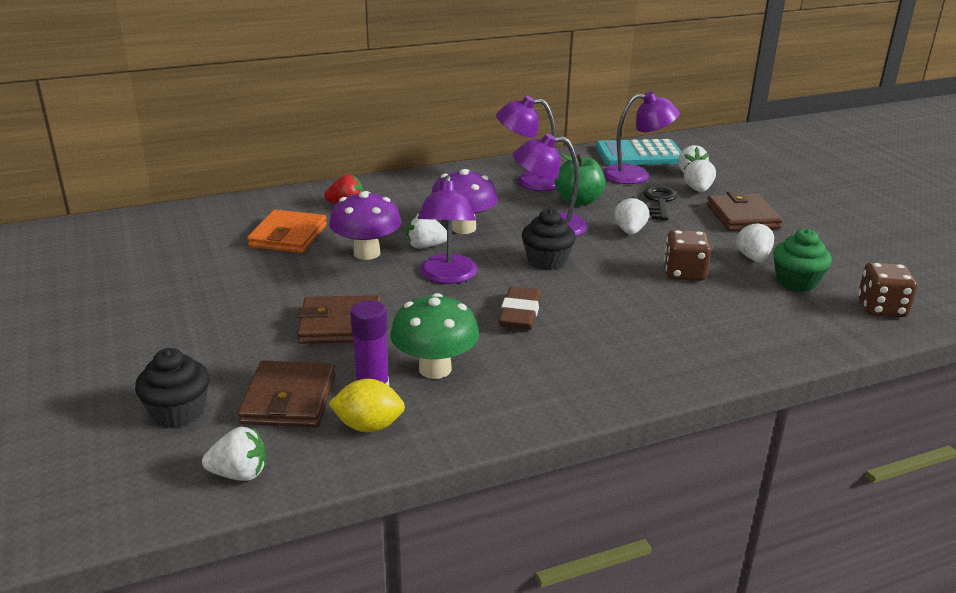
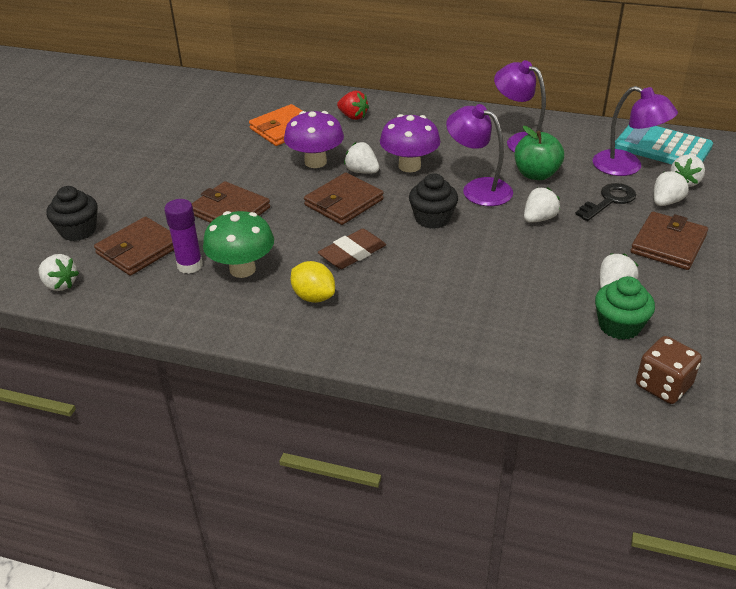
camera: 40 degrees right, 10 degrees up
(368, 426) = (156, 289): yellow lemon -> yellow lemon (313, 297)
(447, 276) = (344, 202): purple lamp -> brown wallet
(684, 273) = (529, 275): brown dice -> none

